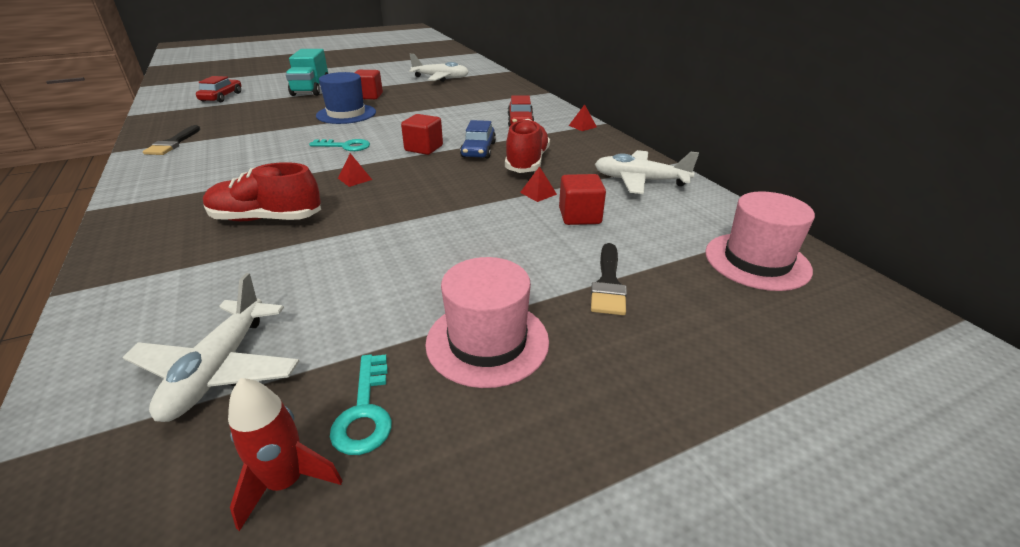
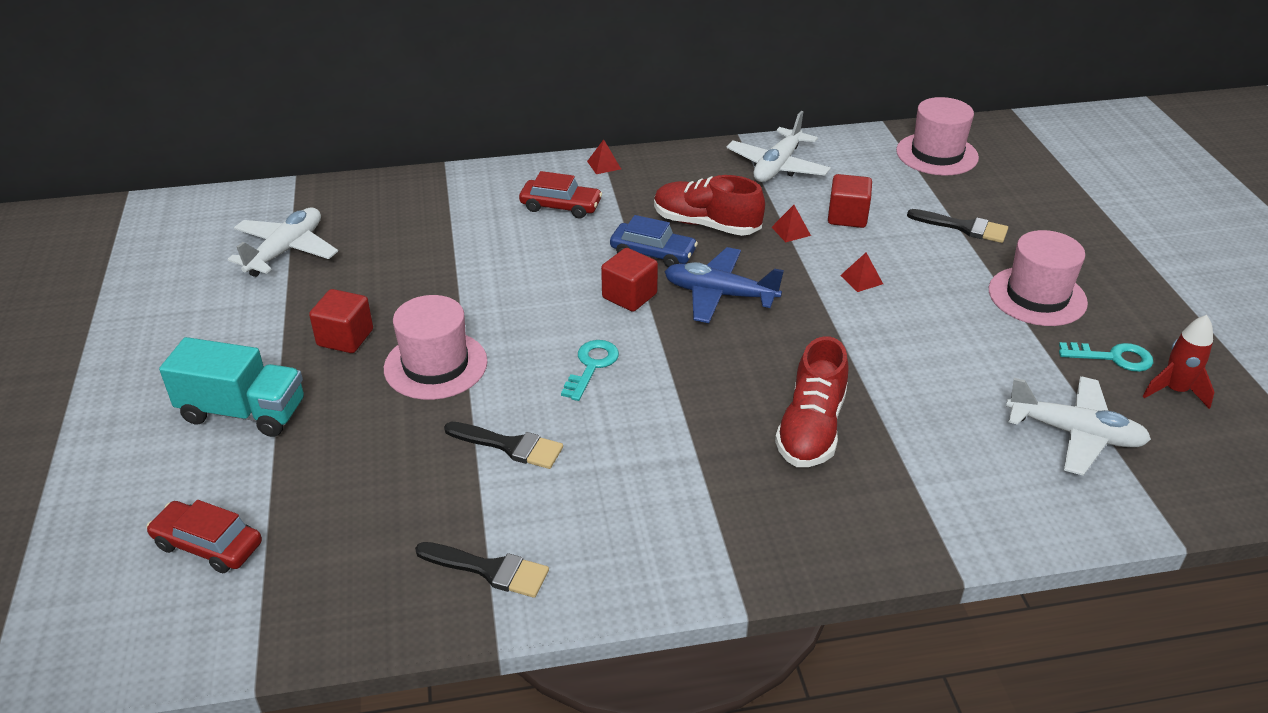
camera: 75 degrees left, 5 degrees up
(272, 136) = (509, 446): none -> black brush
(346, 114) = (435, 365): blue hat -> pink hat
(354, 179) = (713, 358): red pyramid -> red pyramid (861, 279)
(434, 174) = (719, 294): none -> blue plane

